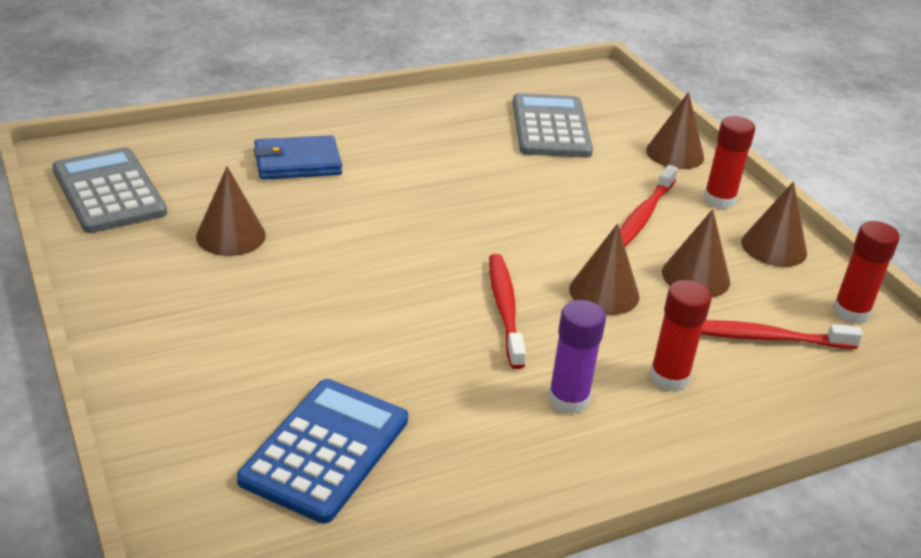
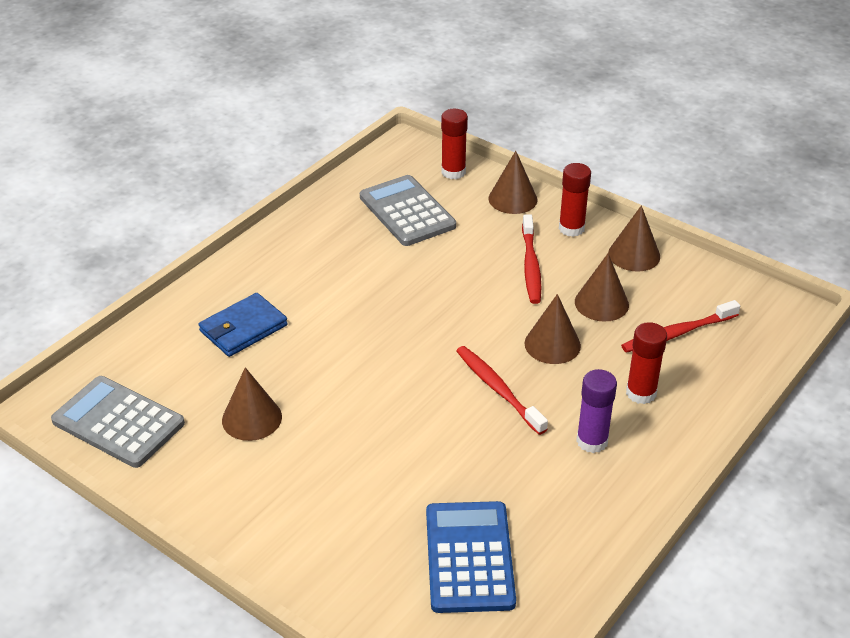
camera: 25 degrees left, 5 degrees up
(851, 312) = (715, 287): red glue stick -> red glue stick (453, 172)

